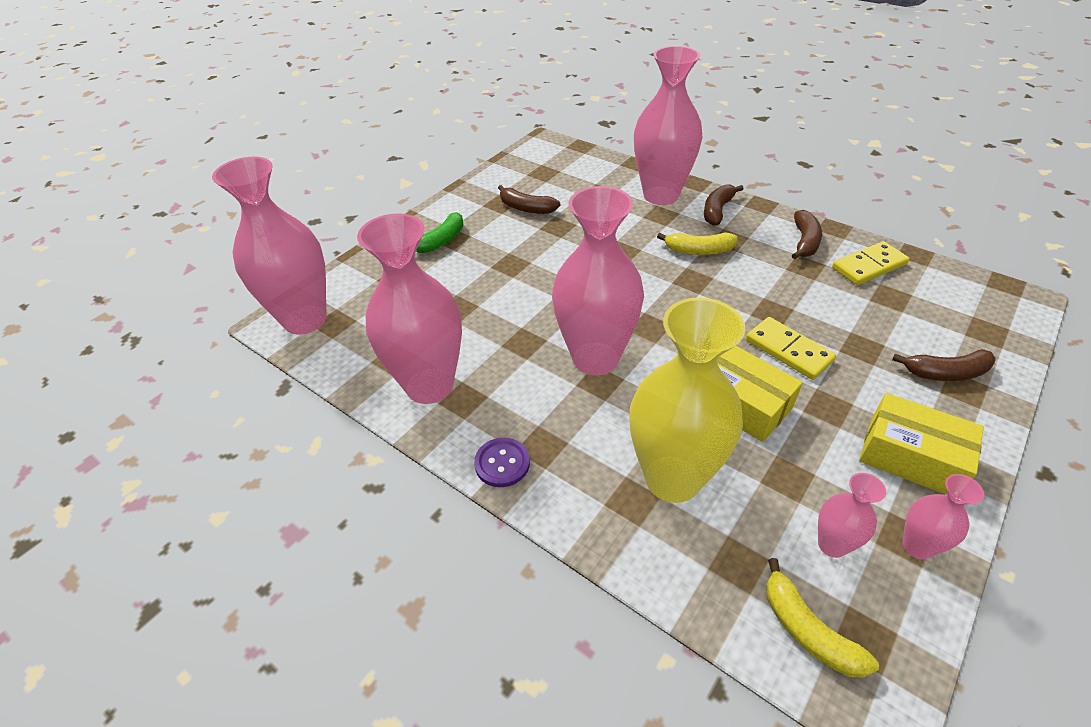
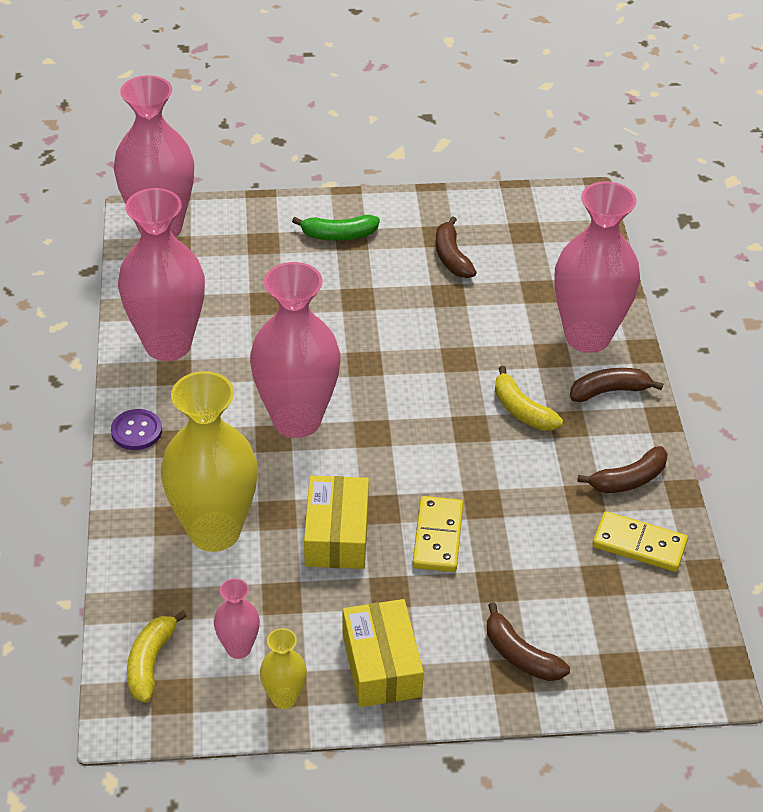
camera: 45 degrees right, 0 degrees up
(917, 546) = (284, 698): pink vase -> yellow vase

